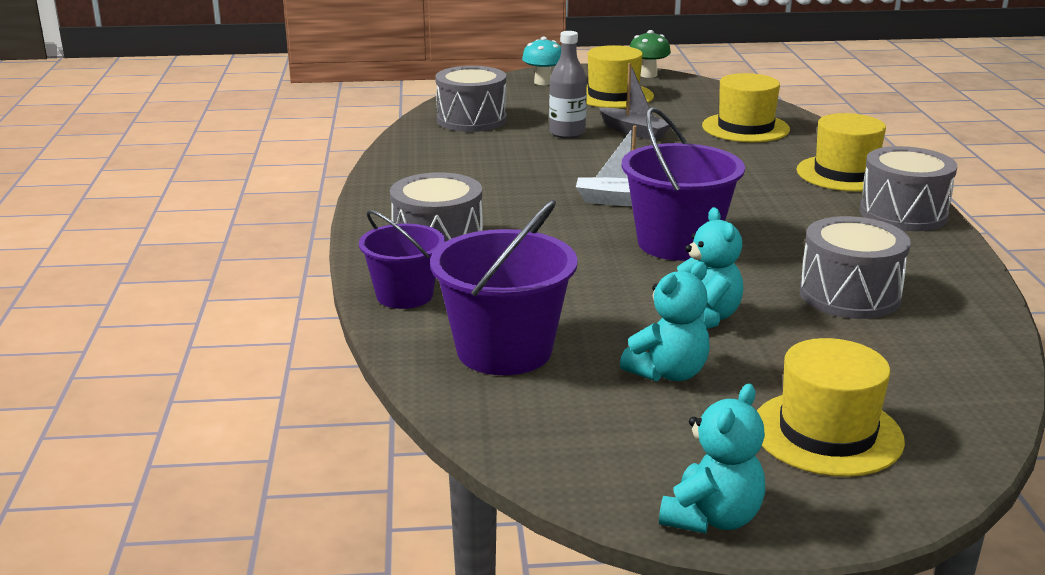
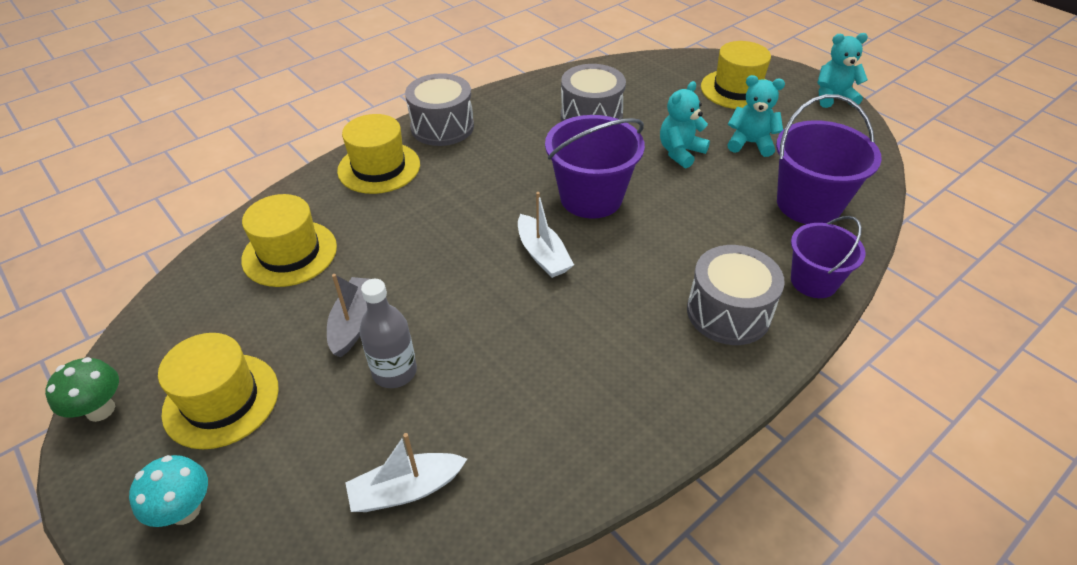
camera: 125 degrees left, 20 degrees up
(471, 120) = (406, 490): grey drum -> white boat

